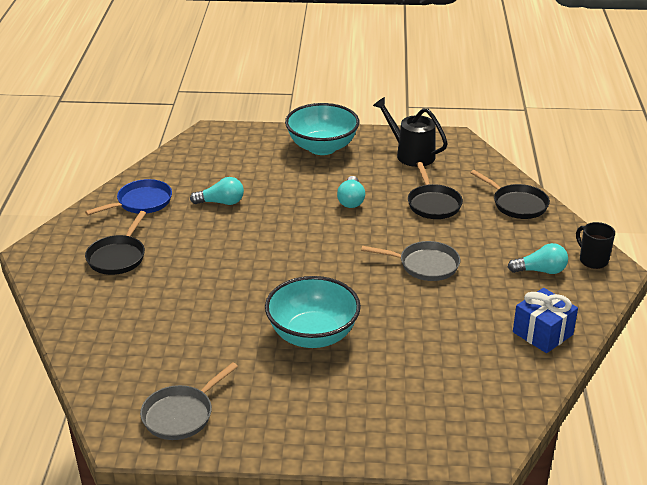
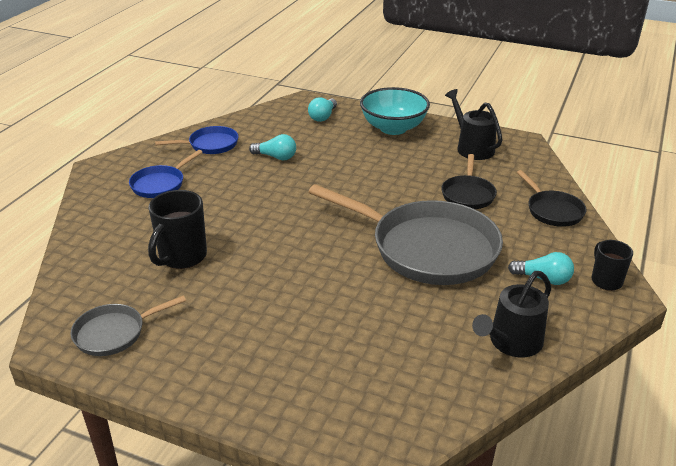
camera: 20 degrees right, 0 degrees up
(118, 257) = (160, 184): black pan -> blue pan
(195, 327) = (182, 257): none -> black mug
(313, 335) = (280, 289): turquoise bowl -> none
(351, 200) = (392, 177): turquoise light bulb -> turquoise light bulb (323, 117)
(424, 265) = (426, 248): grey pan -> grey pan, size x2.07
(542, 333) = (511, 342): blue gift -> black watering can

